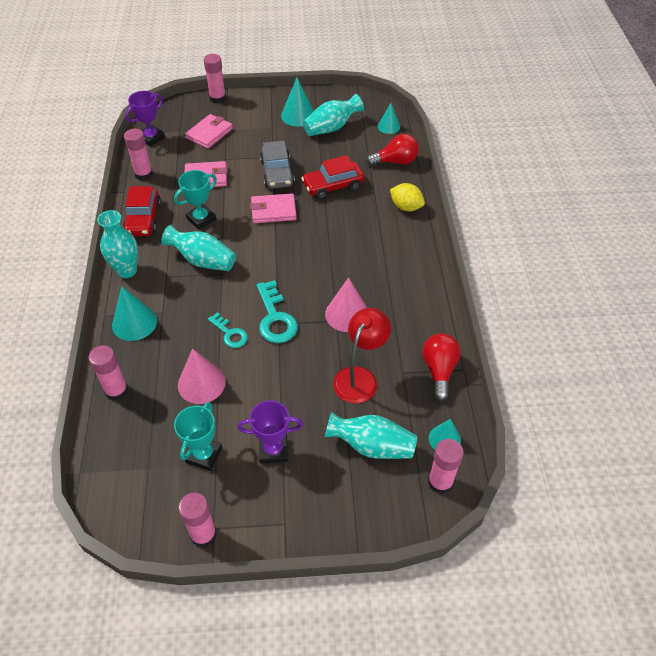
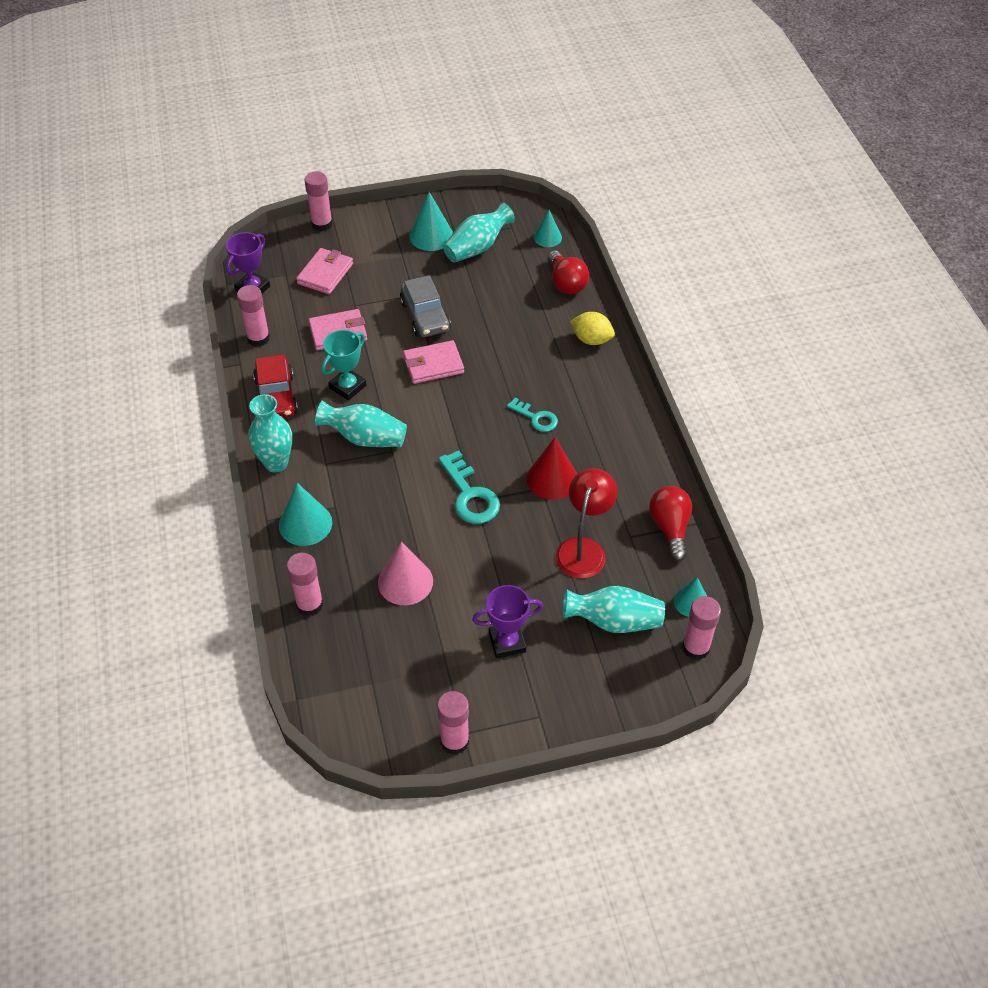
camera: 10 degrees left, 0 degrees up
(204, 455) = (431, 659): turquoise trophy -> none
(230, 333) = (422, 520): turquoise key -> turquoise key (536, 418)
(333, 186) = (497, 324): red car -> none
(347, 314) = (552, 479): pink cone -> red cone
(395, 161) = (566, 283): red light bulb -> red light bulb turned 90 degrees clockwise

